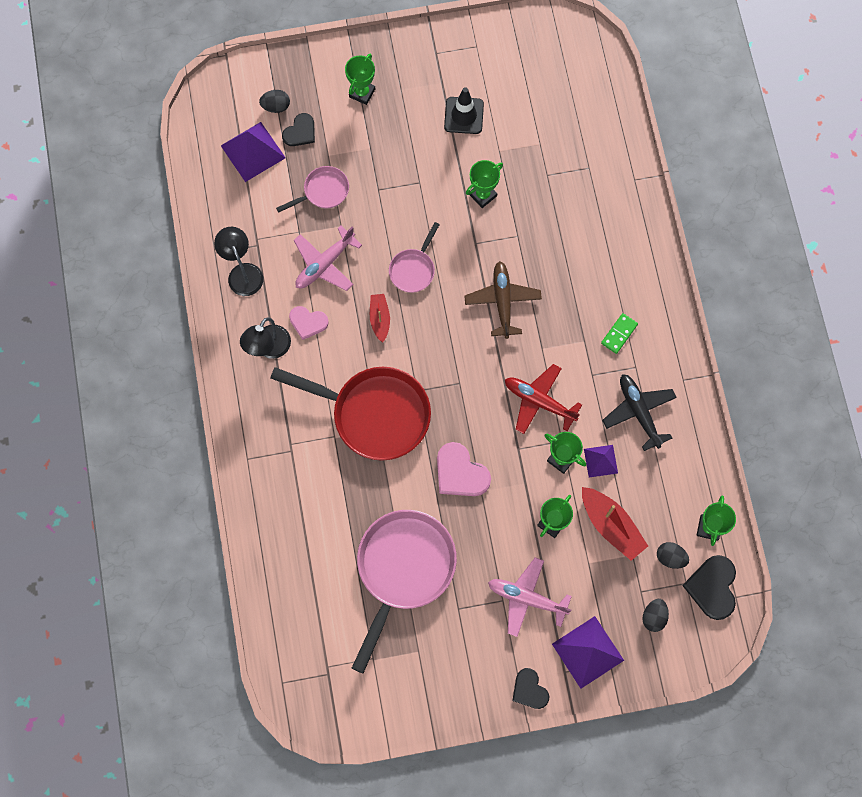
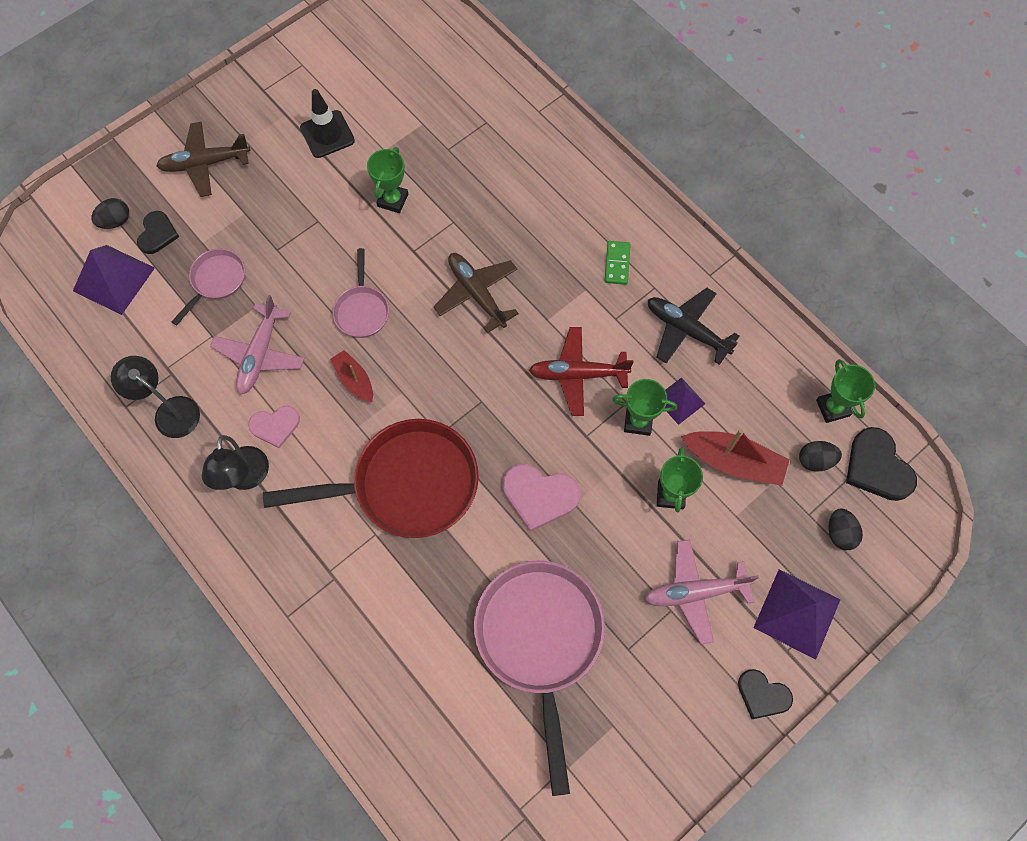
camera: 30 degrees left, 5 degrees down
(362, 93) = (205, 164): green trophy -> brown plane

